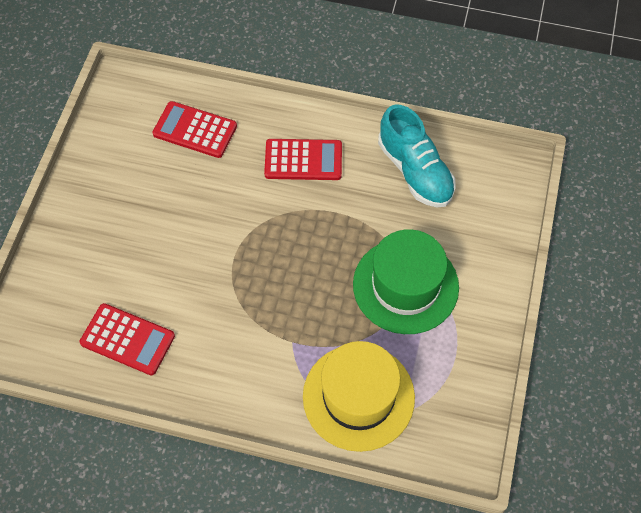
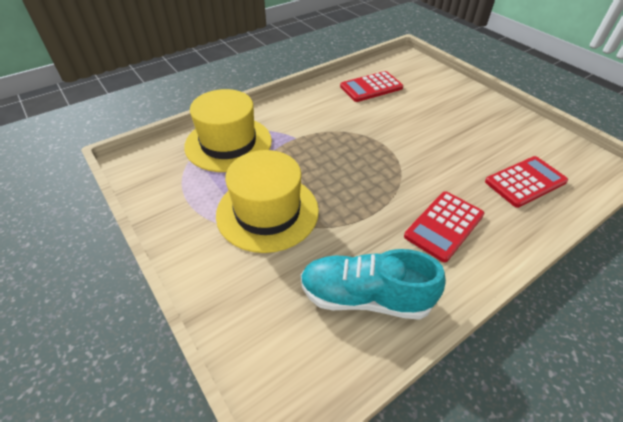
camera: 130 degrees right, 15 degrees down
(405, 285) = (267, 212): green hat -> yellow hat

